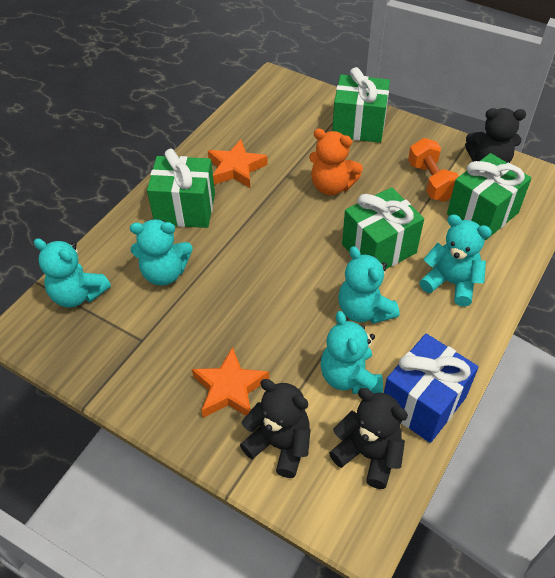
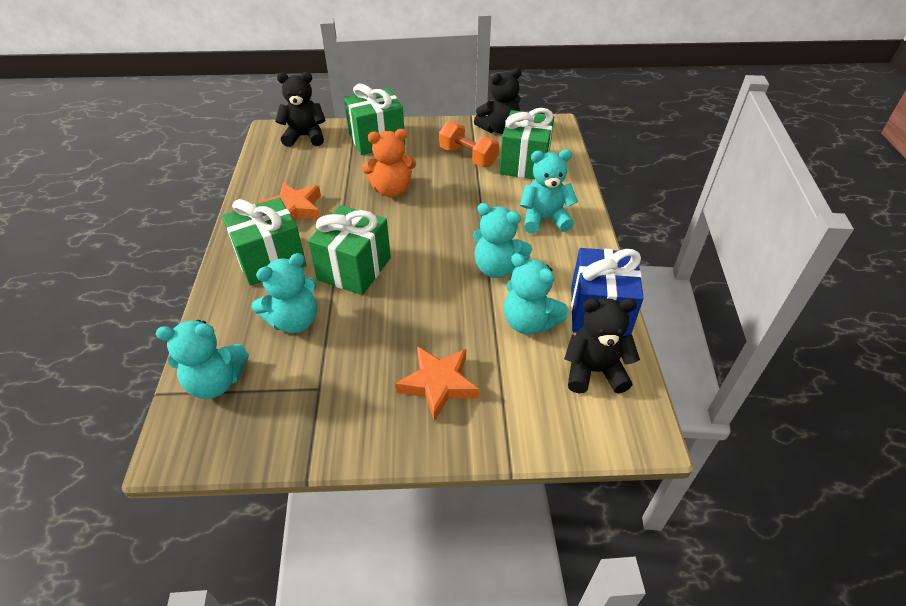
camera: 35 degrees left, 5 degrees down
(280, 445) = (519, 404): black teddy bear -> black teddy bear (305, 137)
(379, 248) = (469, 219): green gift -> green gift (354, 269)

